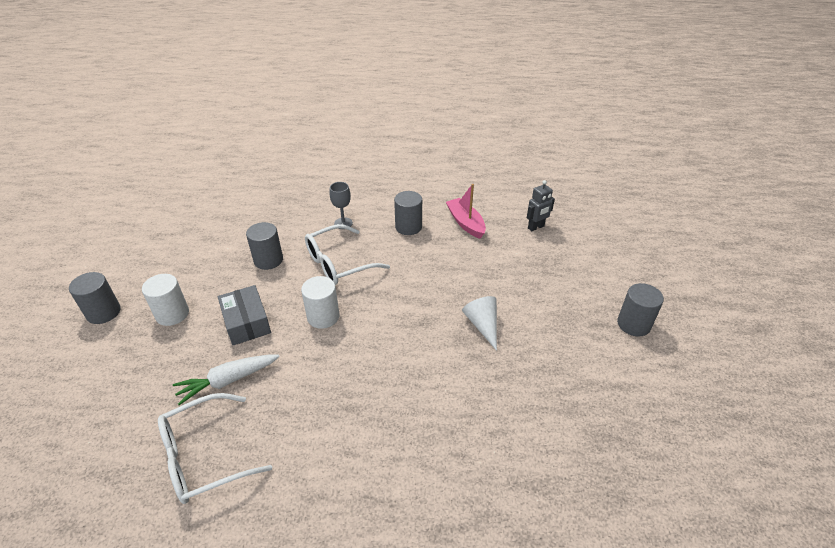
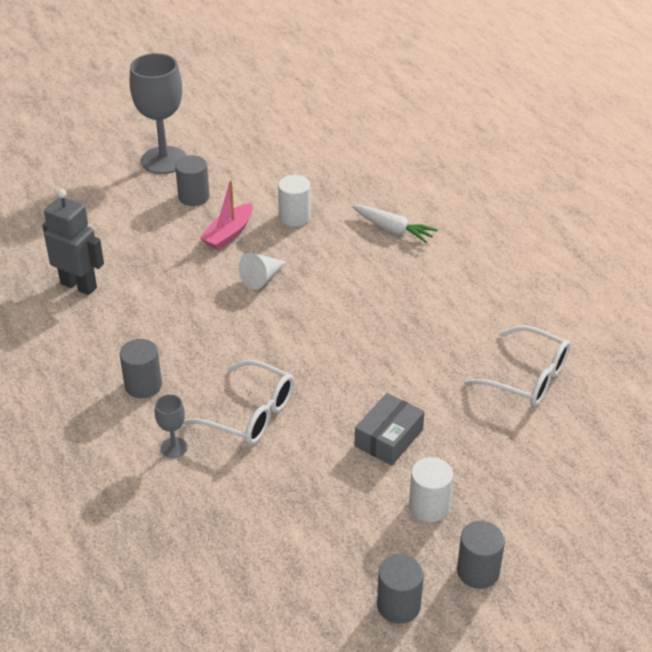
camera: 120 degrees left, 0 degrees up
(227, 381) = (459, 407): white carrot -> white carrot (393, 230)
(268, 260) = (289, 478): grey cylinder -> grey cylinder (398, 605)
(323, 317) = (335, 385): white cylinder -> white cylinder (294, 217)
(465, 223) = (104, 341): pink boat -> pink boat (228, 234)
(536, 227) = (79, 285): grey robot -> grey robot, size x1.71
(709, 324) = (164, 160): none -> grey goblet

